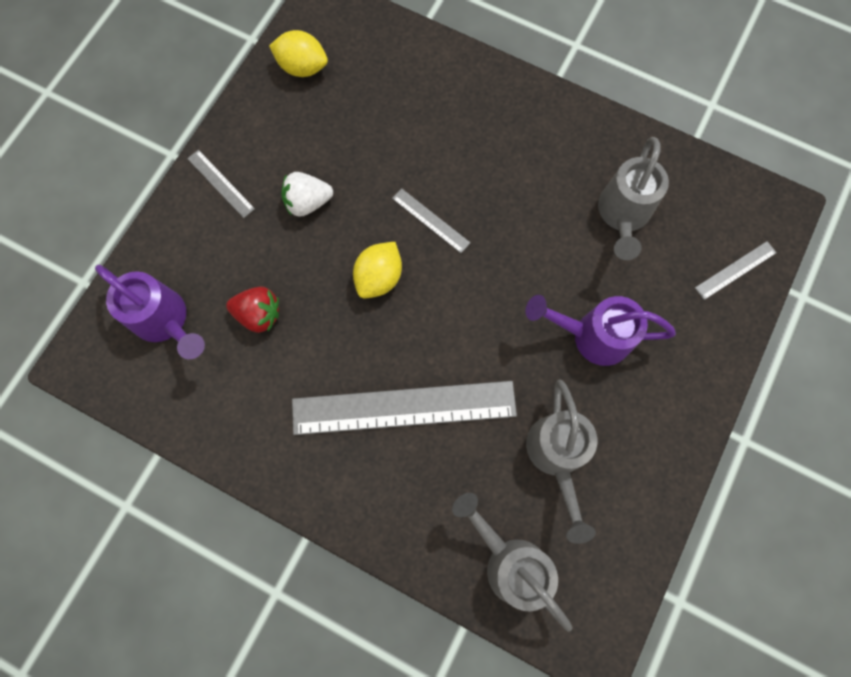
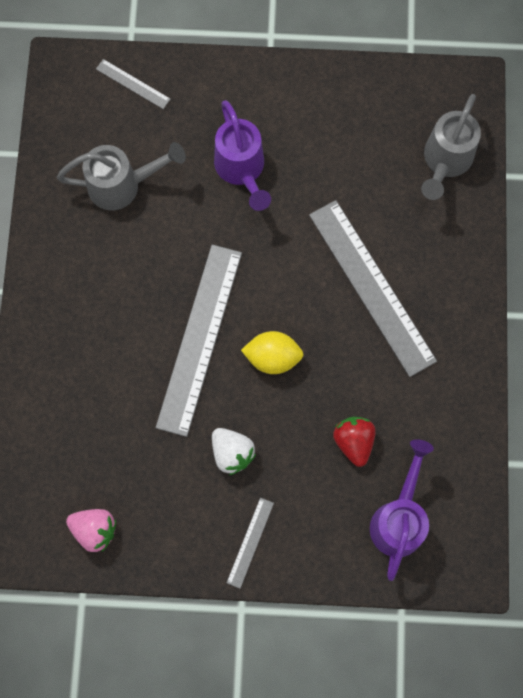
camera: 115 degrees left, 0 degrees up
(302, 67) = (95, 530): yellow lemon -> pink strawberry
(430, 220) = (200, 339): grey ruler -> grey ruler, size x2.27
(557, 457) = (352, 159): grey watering can -> none

